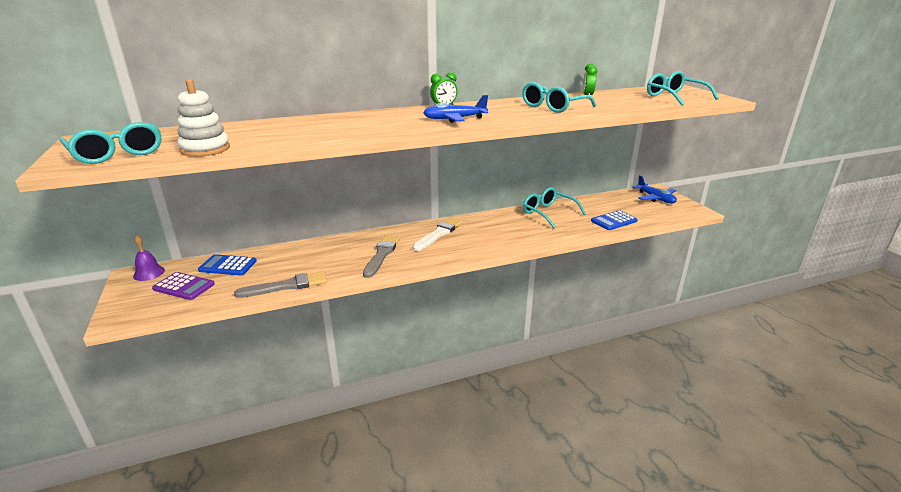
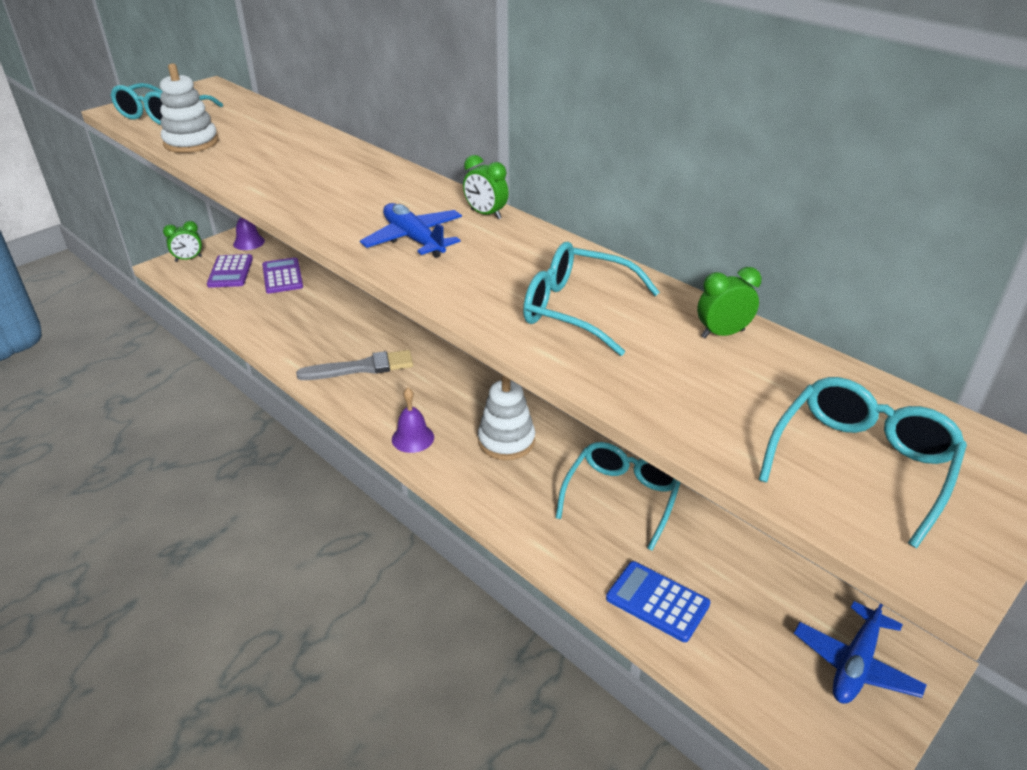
camera: 65 degrees right, 10 degrees up
(126, 304) = (188, 259): none -> green clock
(228, 266) = (282, 276): blue calculator -> purple calculator
(286, 286) = (254, 329): grey brush -> none
(439, 234) = (453, 396): white brush -> none
(465, 251) = (413, 438): none -> purple bell
(489, 228) = (506, 441): none -> white stacking toy

